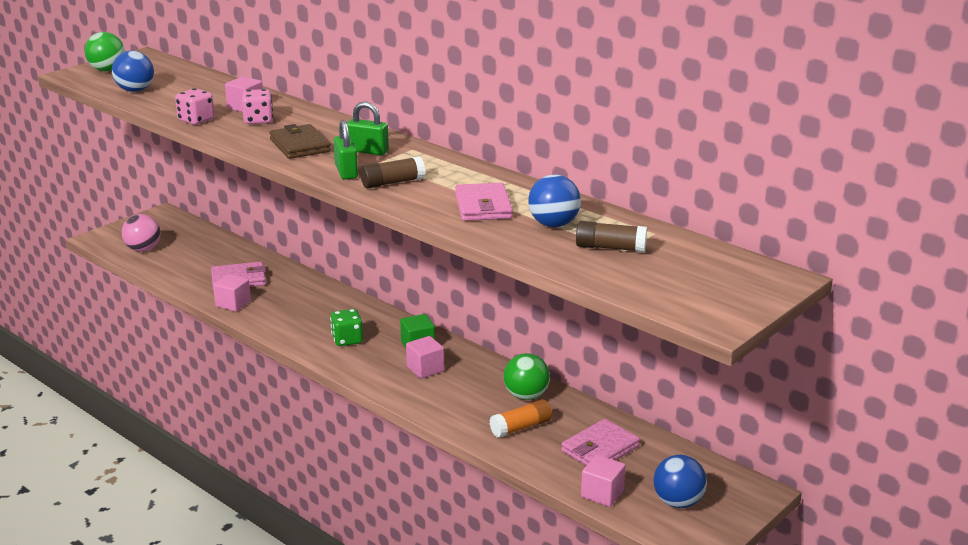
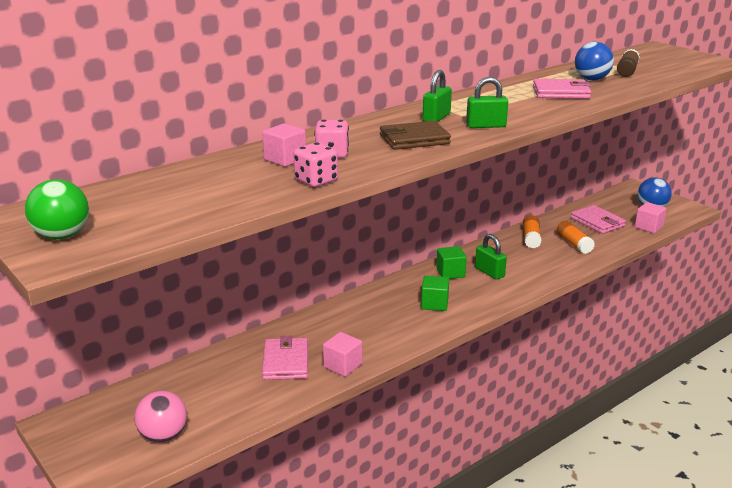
camera: 80 degrees left, 0 degrees up
(135, 90) = (175, 215): blue ball -> none
(347, 340) = (434, 304): green dice -> green cube
(392, 183) = (512, 113): brown glue stick -> none
(425, 369) = (489, 272): pink cube -> green padlock
(526, 396) = (531, 238): green ball -> orange glue stick

